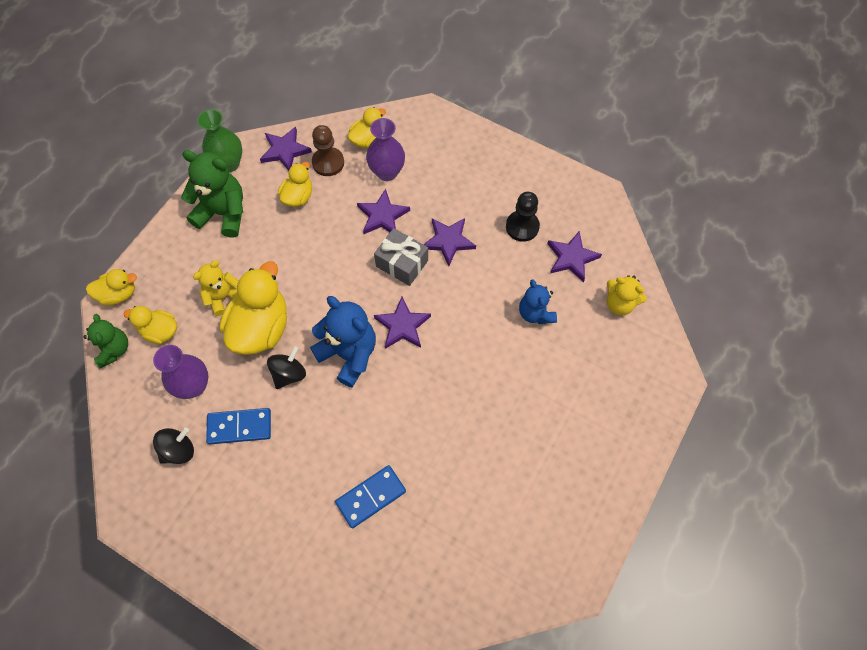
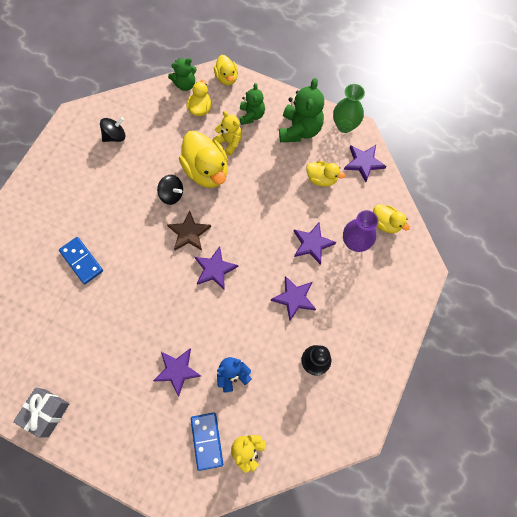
camera: 85 degrees right, 5 degrees up
(179, 450) = (115, 136): black spinning top -> black spinning top turned 75 degrees counterclockwise
(187, 267) = (251, 115): none -> green teddy bear
(194, 386) = (161, 136): purple vase -> none
(239, 427) = (132, 169): blue domino -> blue domino (207, 441)
(261, 328) = (207, 171): yellow duck -> yellow duck turned 45 degrees clockwise
(328, 163) = (357, 196): brown pawn -> none
(349, 354) = (189, 233): blue teddy bear -> brown star
(402, 263) = (269, 263): grey gift -> grey gift (47, 412)
(571, 258) = (289, 406): purple star -> purple star (177, 370)

